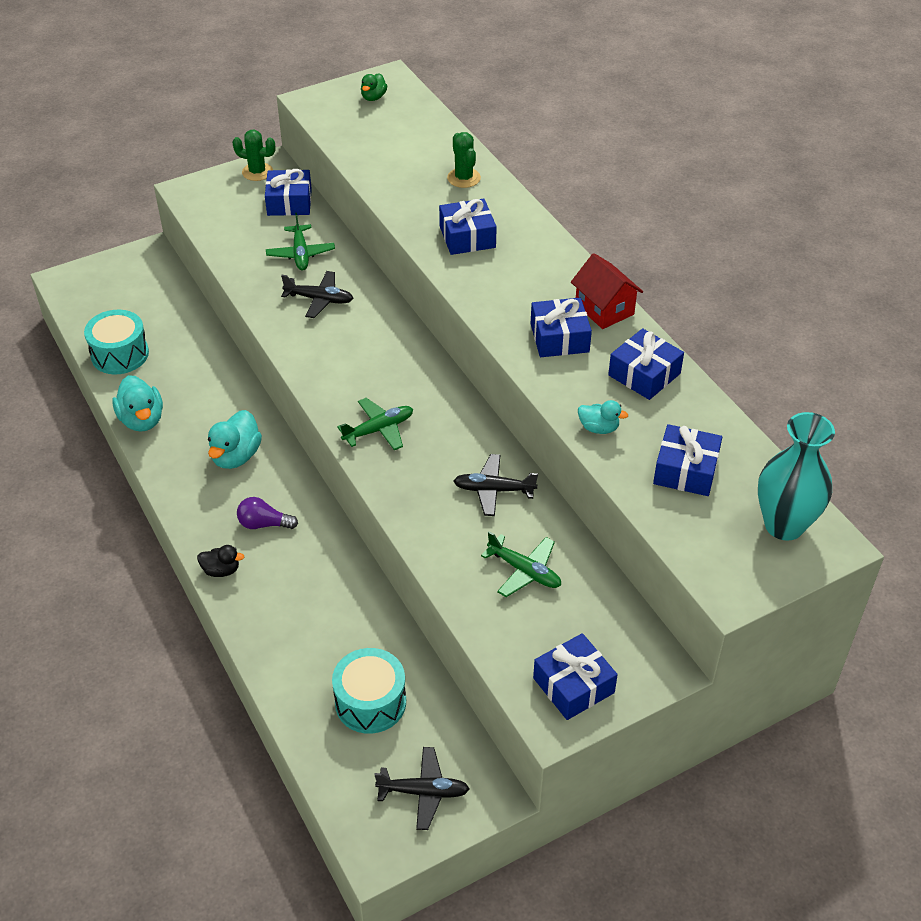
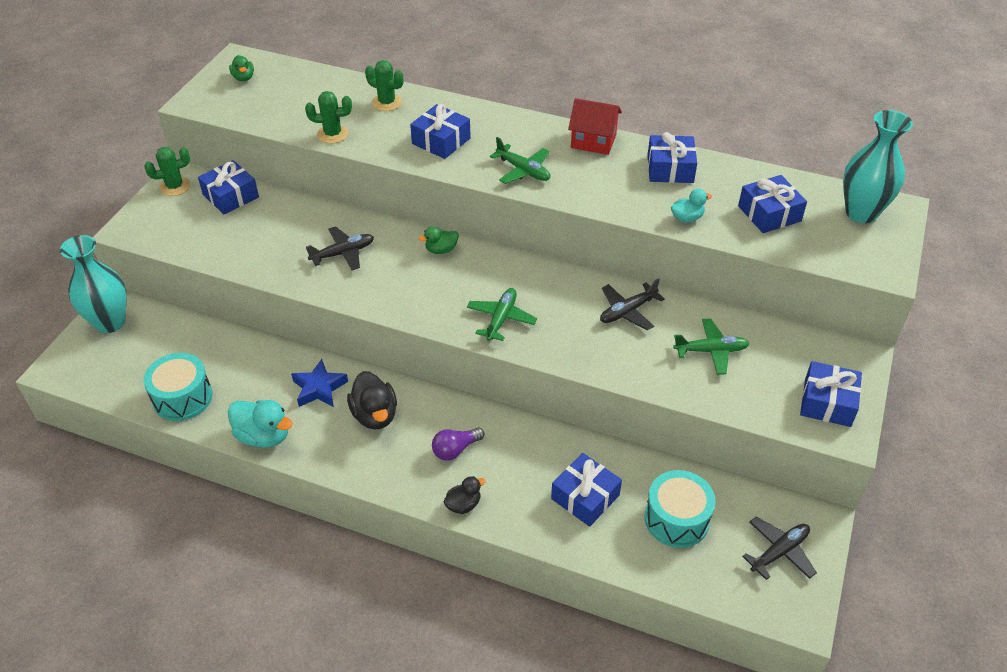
camera: 40 degrees left, 0 degrees up
(133, 264) = (110, 322): none -> turquoise vase
(219, 408) = (319, 388): none -> blue star
(236, 456) = (375, 415): turquoise duck -> black duck
(301, 254) = (287, 228): green plane -> green plane (523, 170)
(385, 184) = (332, 134): none -> green cactus
(400, 342) = (441, 250): none -> green duck
(559, 338) = (589, 175): blue gift -> blue gift (585, 497)

